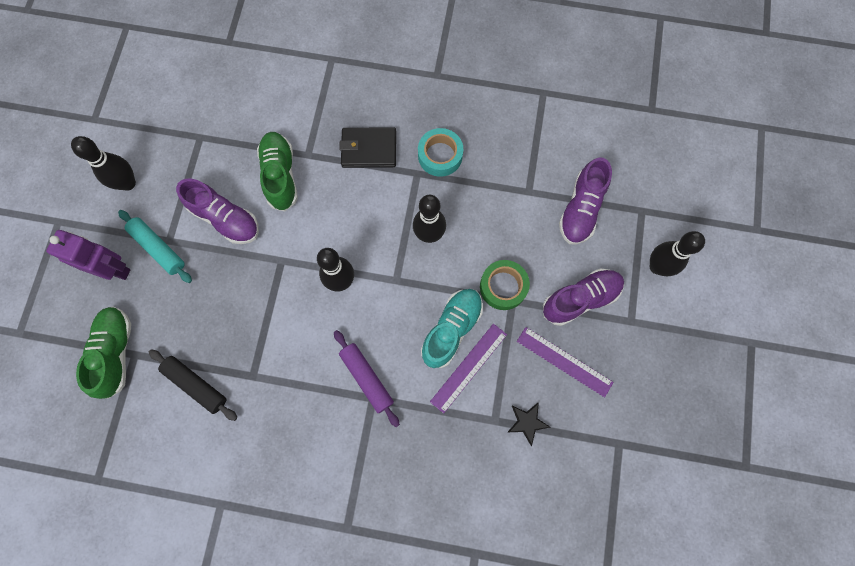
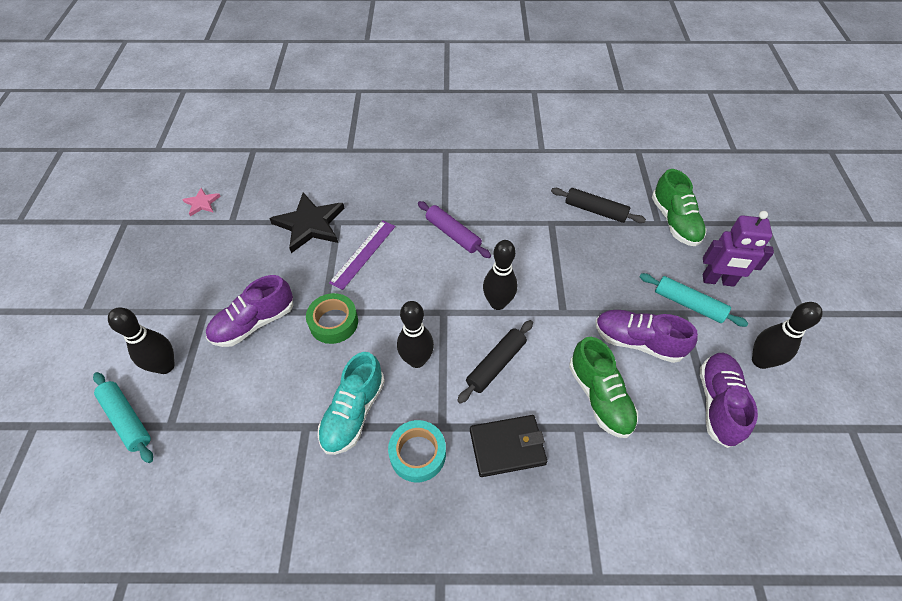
camera: 170 degrees right, 20 degrees down
(359, 218) = (496, 364): none -> black rolling pin
(451, 329) = (382, 279): turquoise shoe -> turquoise shoe (353, 412)
(527, 422) = (310, 224): black star -> black star, size x1.99
(564, 361) = (274, 270): purple ruler -> none
(580, 209) = (244, 415): purple shoe -> purple shoe (718, 403)
(659, 482) = (202, 203): none -> pink star
(679, 222) = (127, 419): none -> turquoise rolling pin

